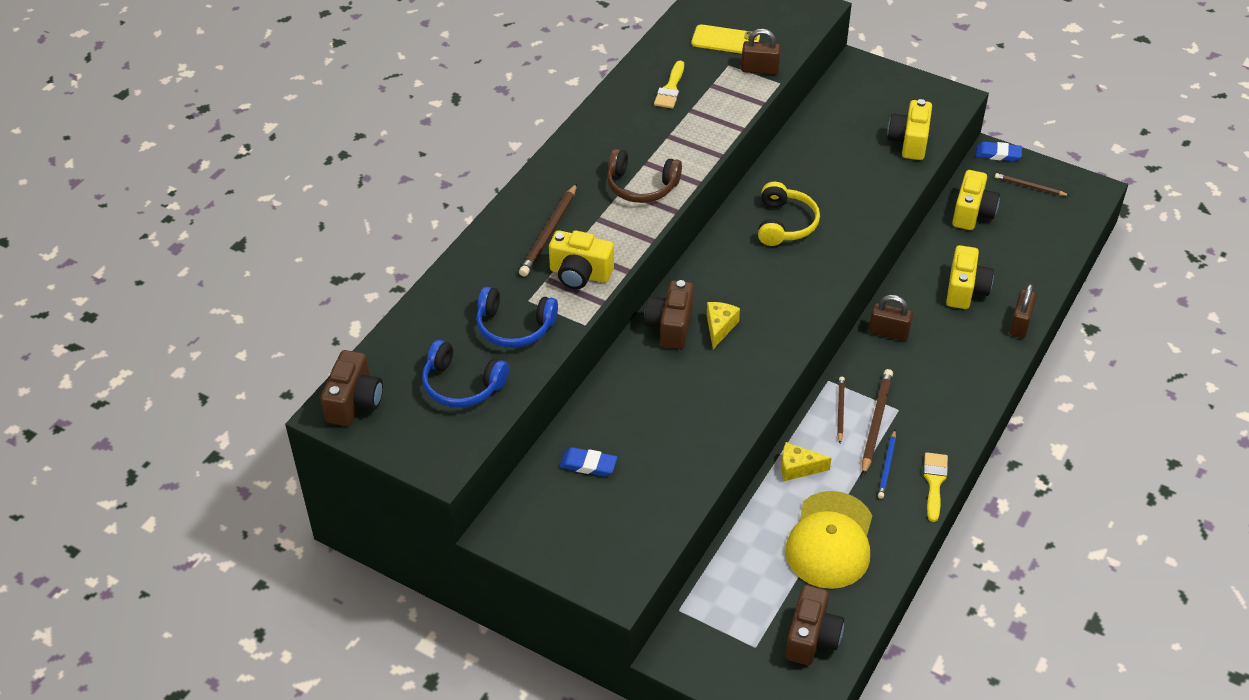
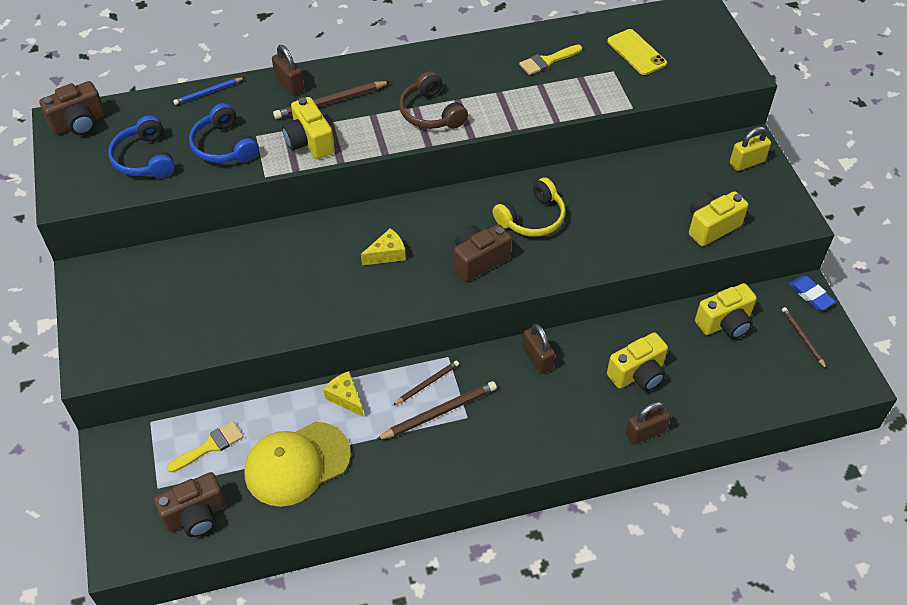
camera: 45 degrees right, 5 degrees up
(588, 464) = (185, 276): blue eraser -> none
(670, 326) = (357, 229): brown camera -> brown camera (478, 260)
(760, 69) = (631, 89): brown padlock -> brown padlock (289, 85)
(872, 80) = (747, 162): none -> yellow padlock
(887, 466) = (404, 449): blue pencil -> blue pencil (208, 92)
(934, 482) = (419, 488): yellow brush -> yellow brush (210, 446)

